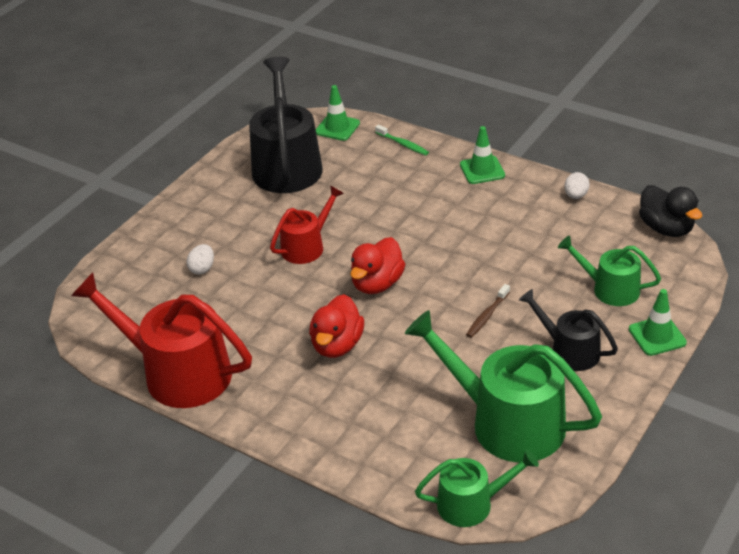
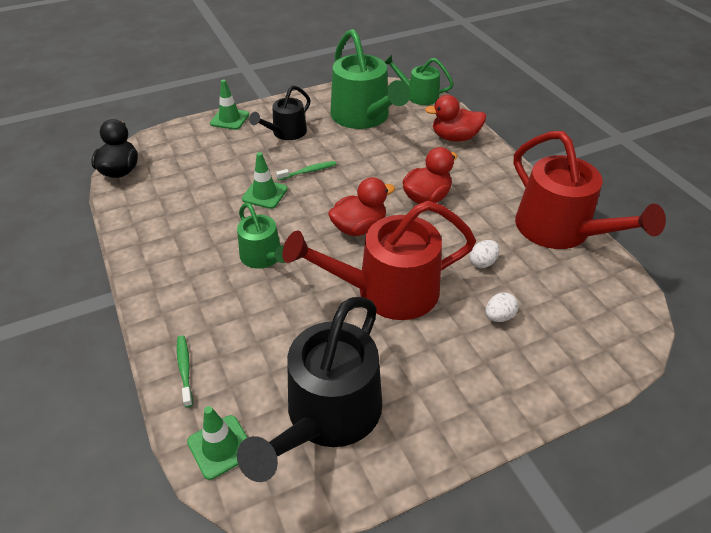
camera: 150 degrees left, 5 degrees up
(306, 246) = (387, 291): red watering can -> red watering can, size x1.80
(364, 446) = (454, 137): none -> red duck
(482, 170) = (160, 290): green traffic cone -> green traffic cone (265, 194)
(487, 316) = (308, 171): brown toothbrush -> green toothbrush
(569, 351) = (286, 132): black watering can -> black watering can turned 60 degrees clockwise
(576, 196) = (132, 224): white egg -> white egg (482, 262)
(610, 289) = (214, 152): green watering can -> green watering can (263, 257)

